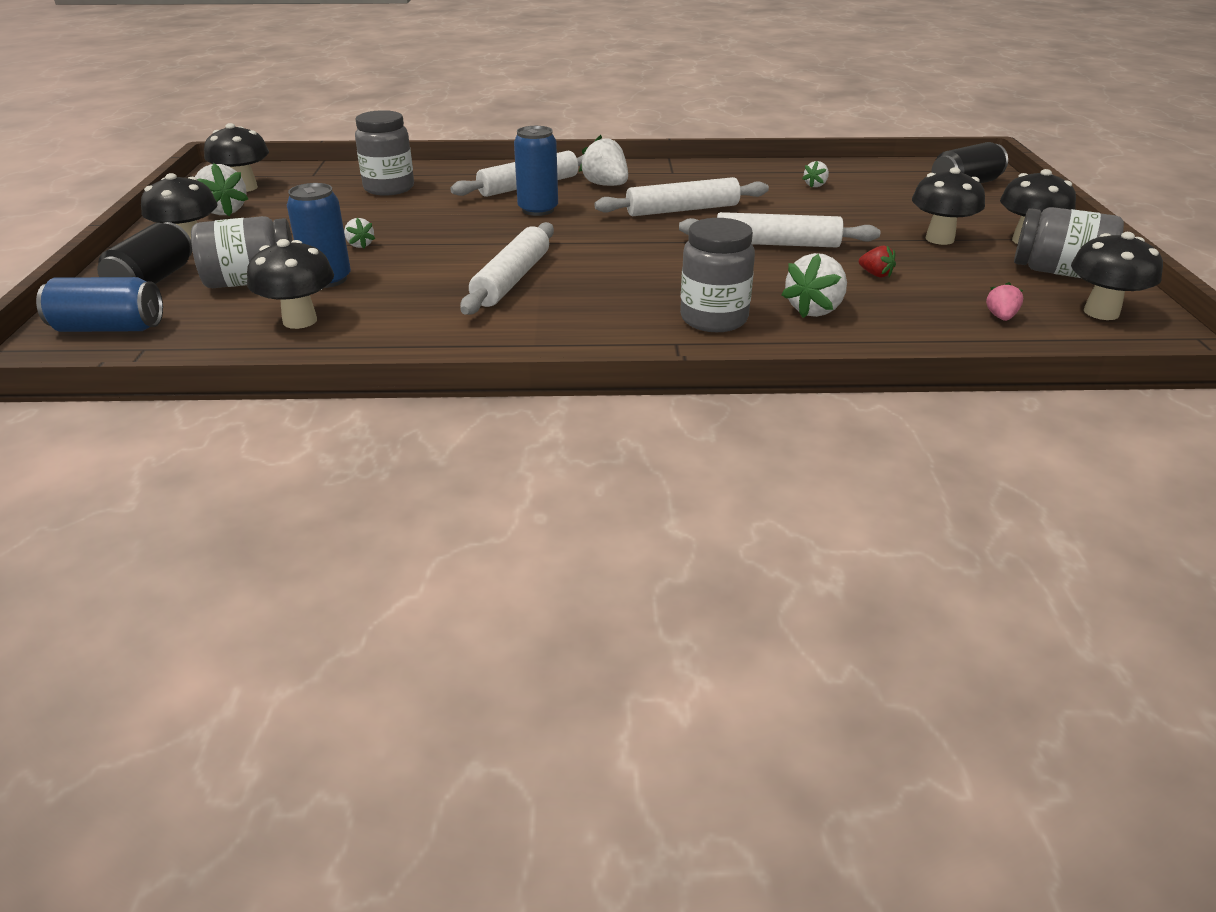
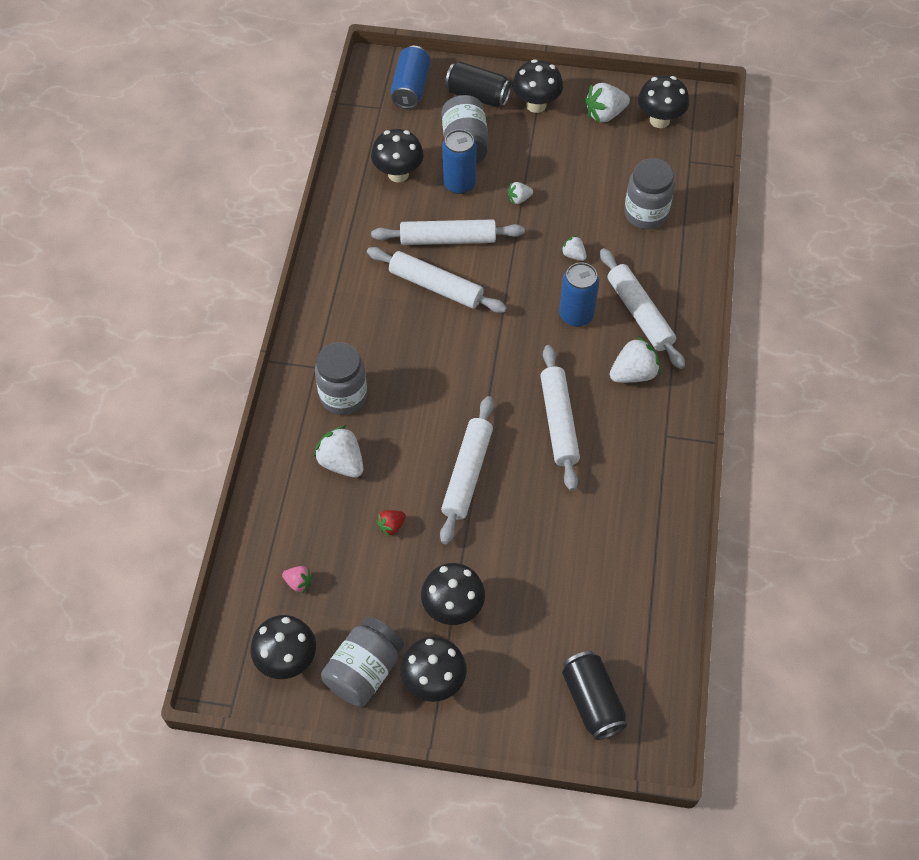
camera: 100 degrees right, 25 degrees up
(429, 279) = (448, 239): none -> white rolling pin
(815, 185) = (609, 553): white strawberry -> white strawberry (573, 255)

